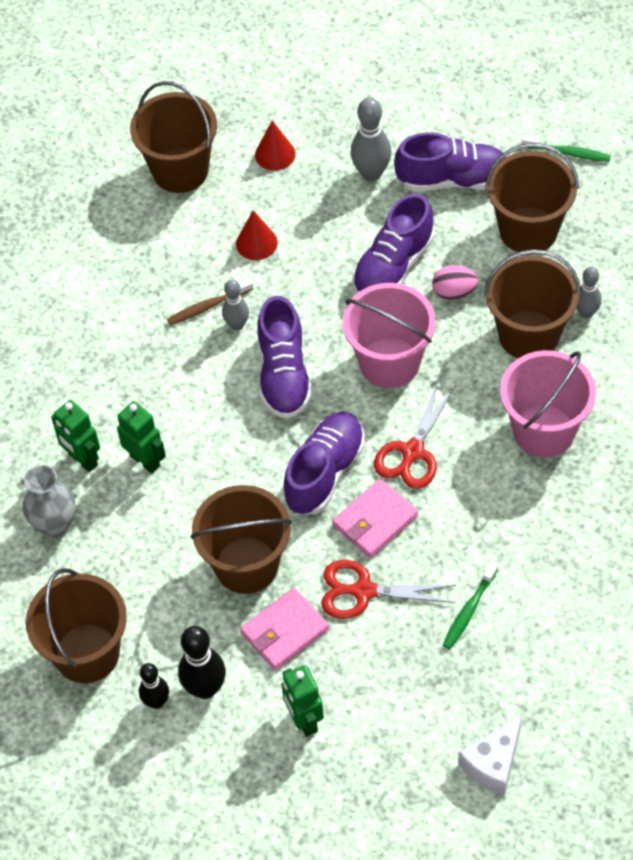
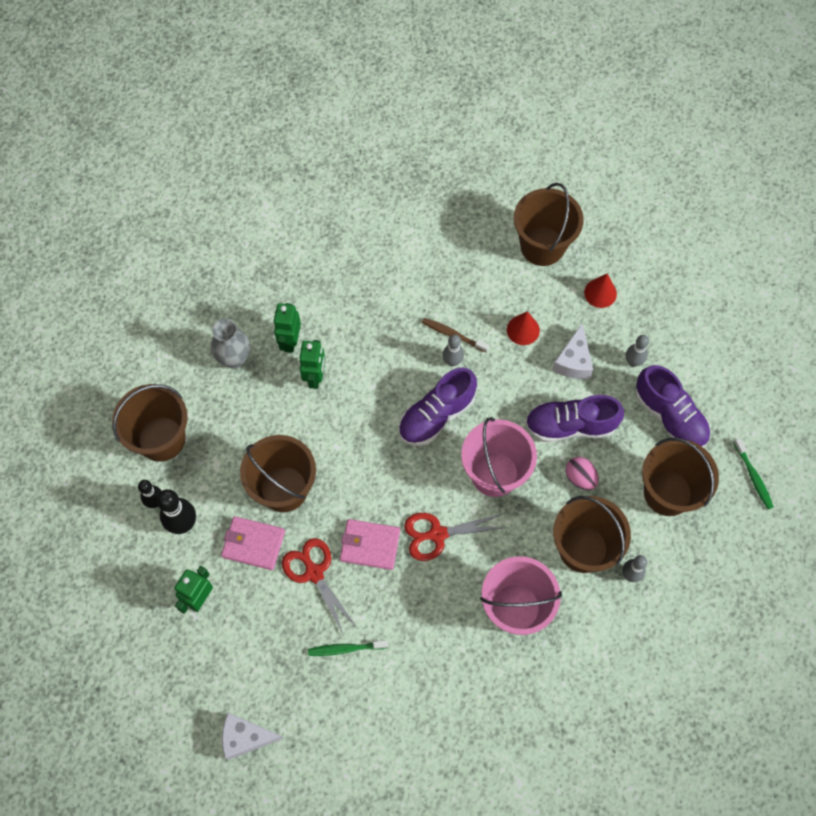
camera: 50 degrees right, 10 degrees up
(324, 472) = (383, 490): purple shoe -> none
(327, 221) = (573, 361): none -> white cheese
(371, 173) = (633, 362): grey bowling pin -> grey bowling pin, size x0.64

